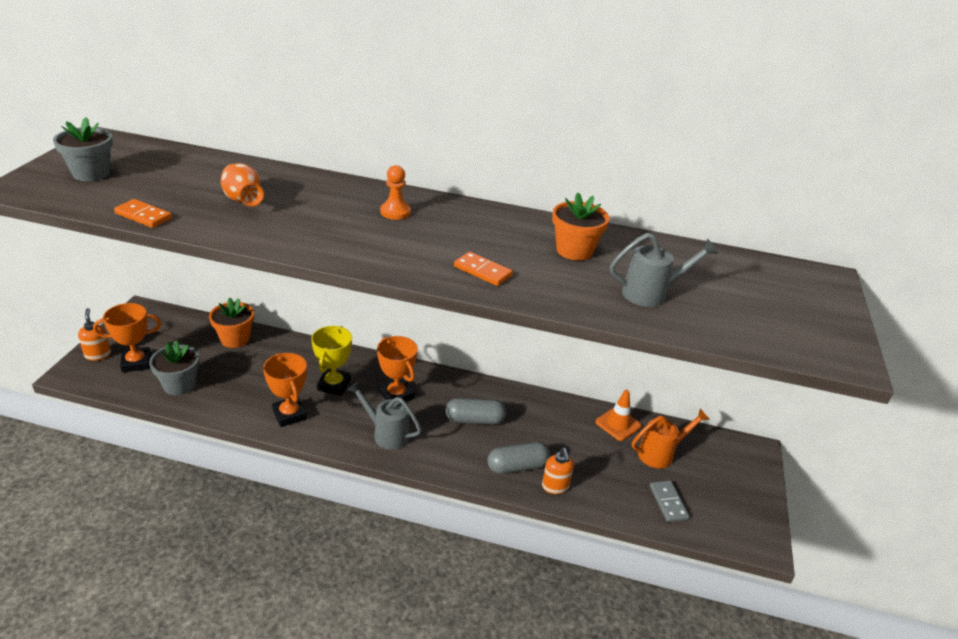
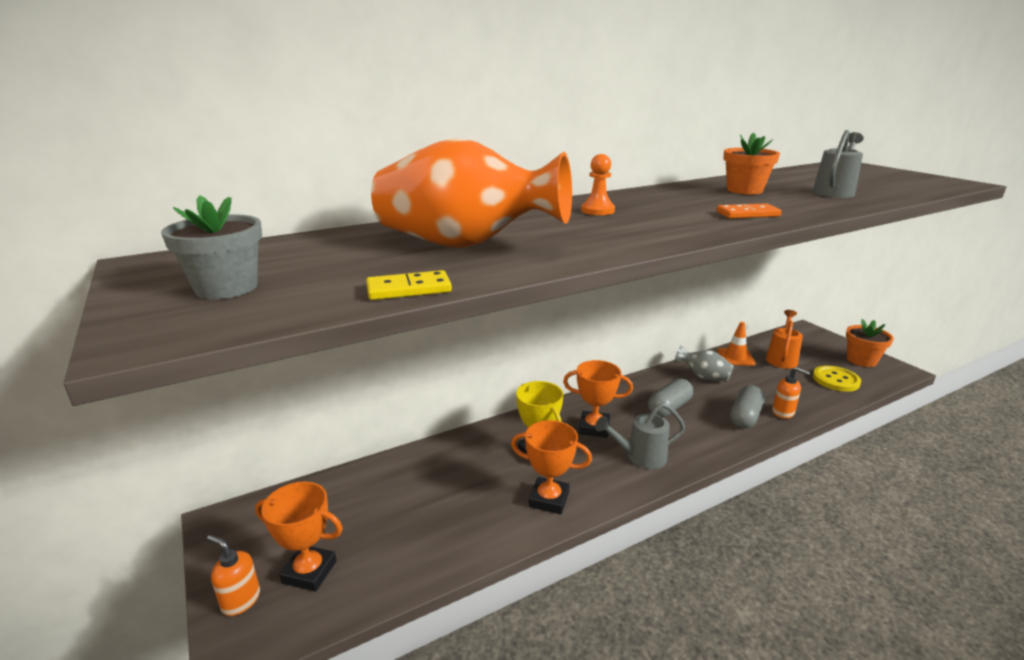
camera: 40 degrees left, 10 degrees down
(136, 363) = (309, 572): orange trophy -> orange trophy turned 75 degrees clockwise
(143, 216) = (409, 289): orange domino -> yellow domino
(179, 385) = (400, 554): grey flower pot -> none
(235, 339) = (382, 477): orange flower pot -> orange flower pot (861, 360)
(243, 200) = (466, 245): orange vase -> orange vase, size x2.07
(552, 419) = (703, 377): none -> grey vase
(668, 502) = (835, 380): grey domino -> yellow button

